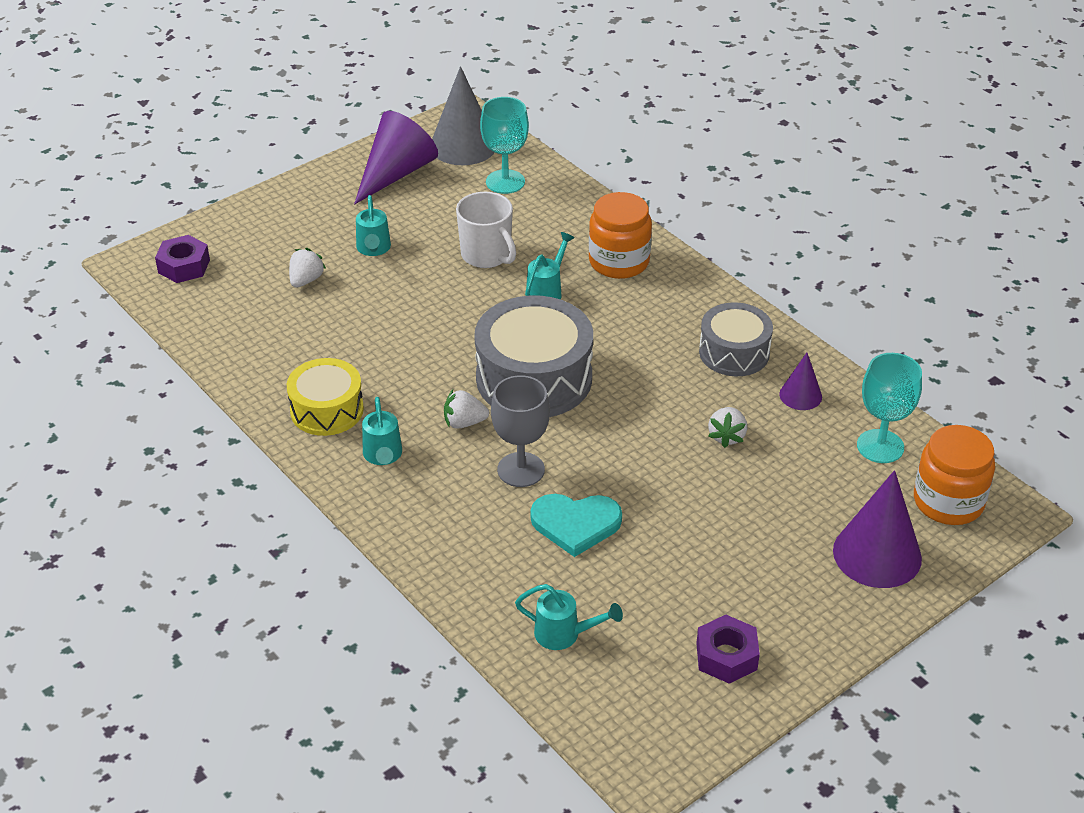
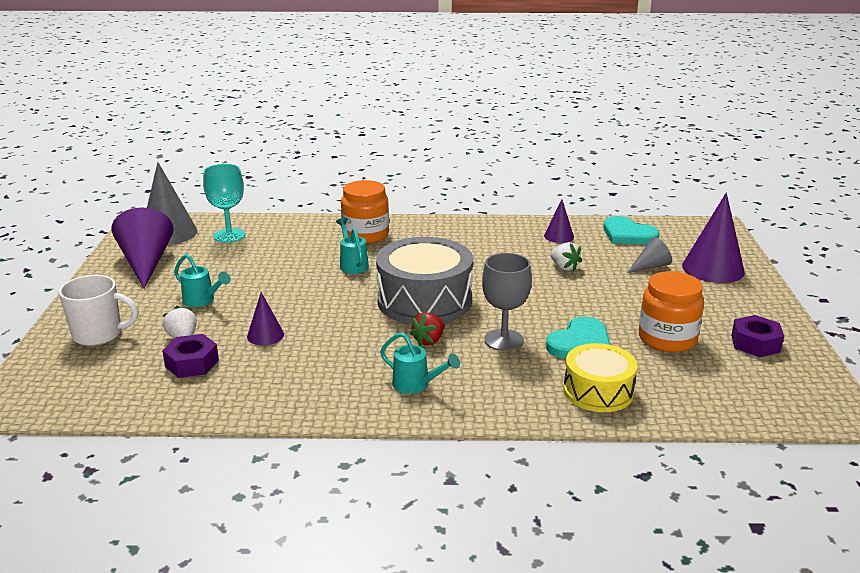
camera: 50 degrees left, 15 degrees down
(184, 266) = (63, 382): purple nut -> purple nut (192, 363)
(327, 410) = (332, 387): yellow drum -> yellow drum (598, 391)
(361, 321) = (265, 335): none -> purple cone
(464, 422) = (429, 341): white strawberry -> red strawberry
(487, 255) = (284, 268): white mug -> white mug (99, 335)
(565, 635) = (681, 389): turquoise watering can -> none
(734, 352) = (497, 238): grey drum -> none
(815, 501) = (650, 266): none -> grey cone
(880, 446) = (628, 234): turquoise goblet -> turquoise heart
(948, 502) = (692, 236): orange jar -> orange jar (667, 339)

